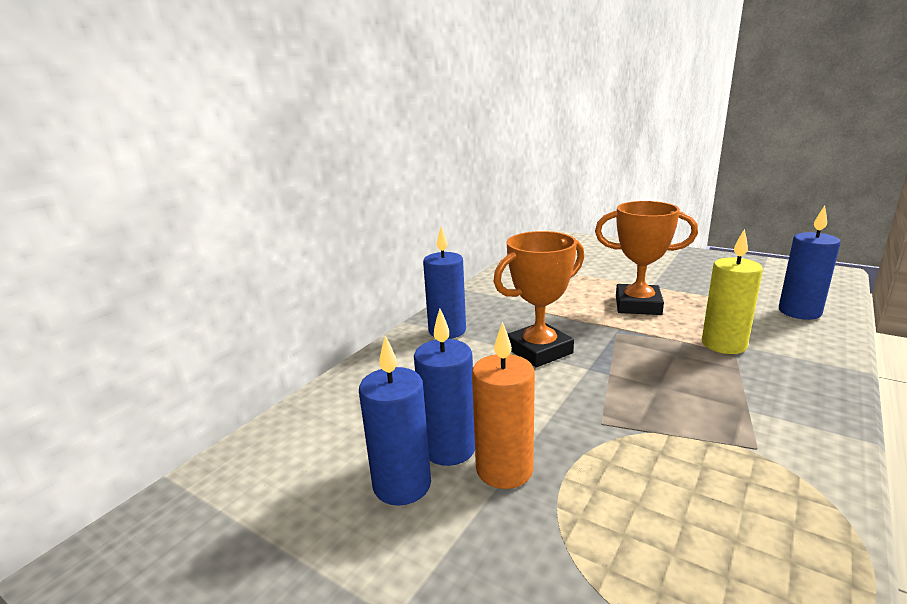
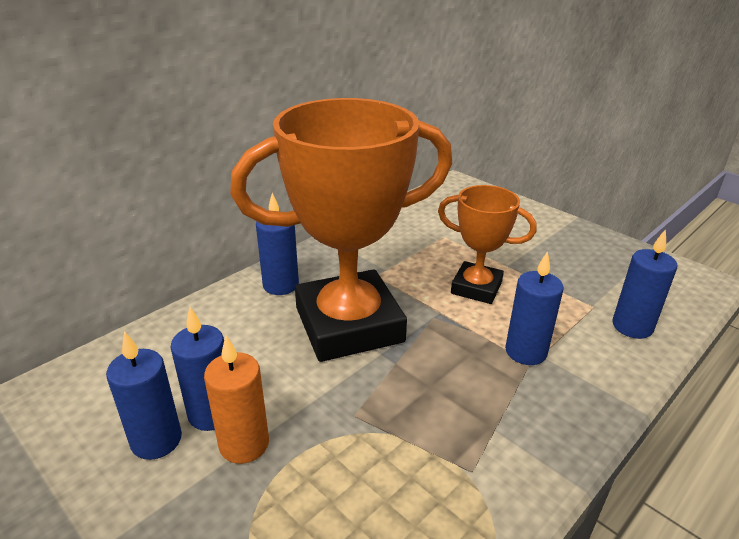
camera: 10 degrees right, 10 degrees up
(539, 351) = (349, 324): orange trophy -> orange trophy, size x1.92
(724, 344) = (525, 352): yellow candle -> blue candle

